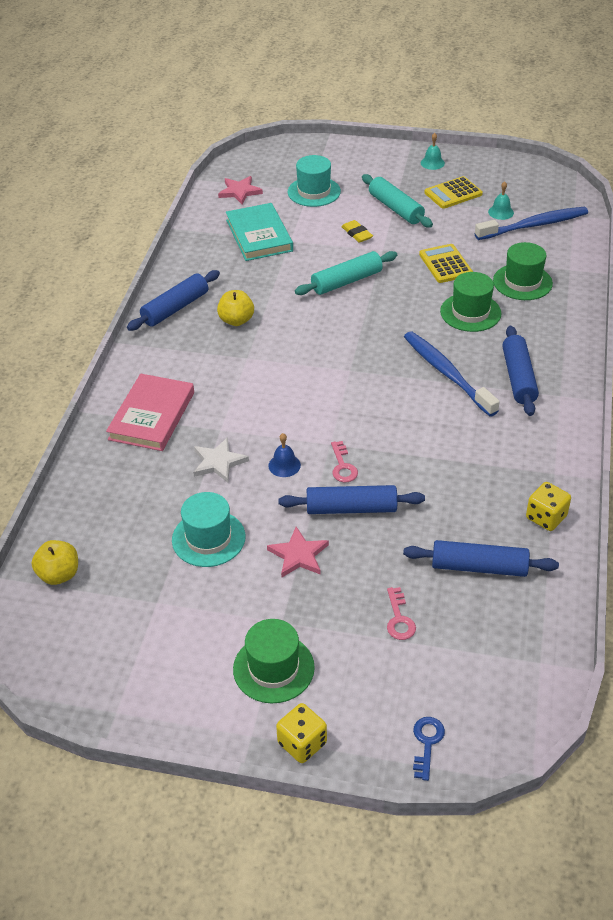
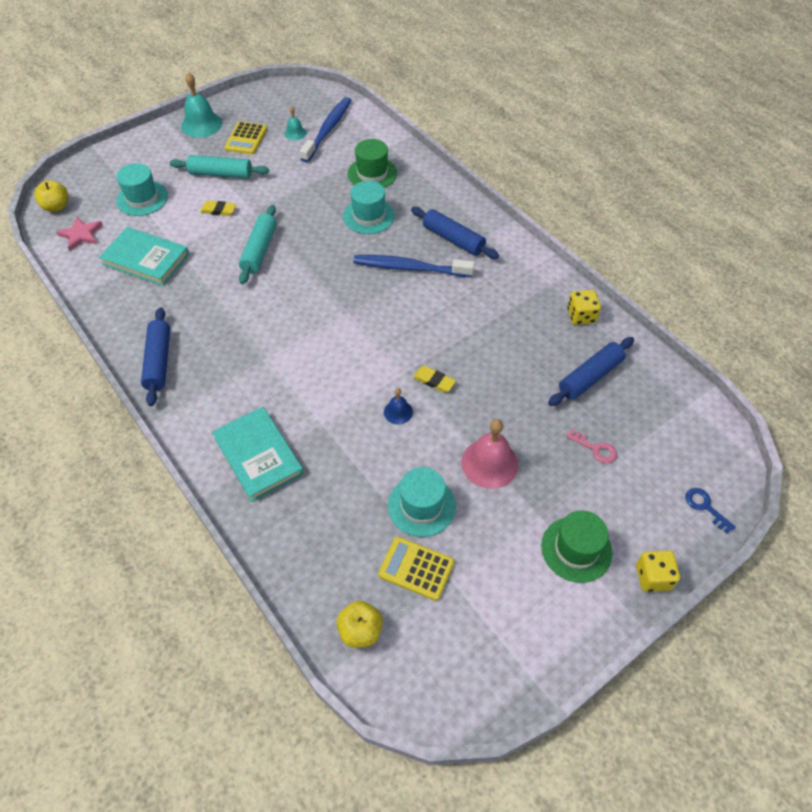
camera: 50 degrees left, 10 degrees up
(152, 416) = (258, 455): pink book -> turquoise book
(218, 462) = (353, 448): white star -> none
(236, 320) = (220, 336): yellow apple -> yellow apple (56, 207)
(298, 555) = (489, 463): pink star -> pink bell
(343, 466) = (434, 381): pink key -> yellow eraser
(351, 508) = (476, 404): blue rolling pin -> none
(432, 163) = (201, 124): turquoise bell -> turquoise bell, size x1.86
(445, 264) = (309, 193): yellow calculator -> yellow calculator (416, 568)
(470, 312) = (369, 216): green hat -> turquoise hat

